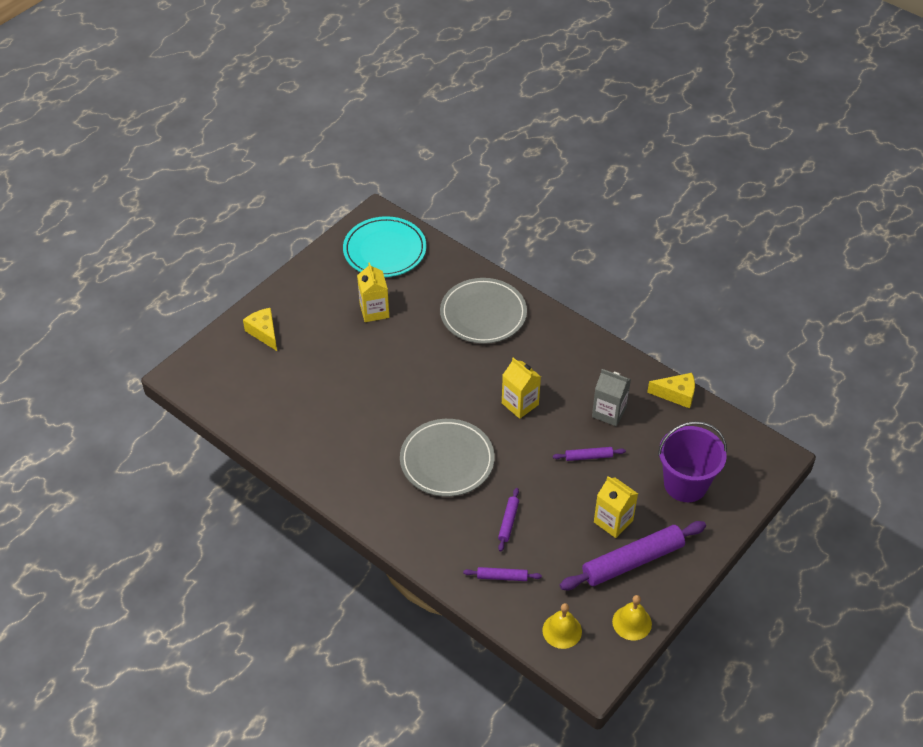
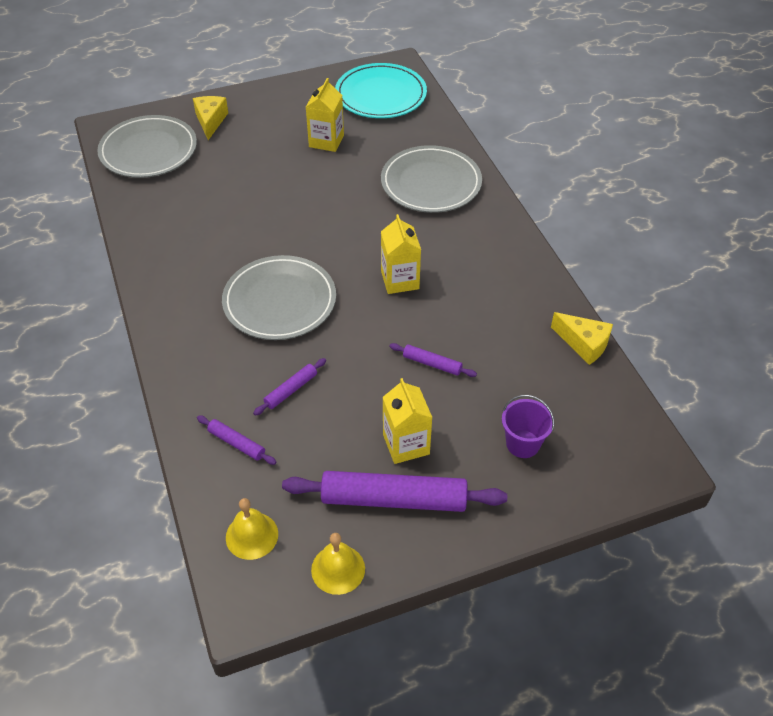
camera: 30 degrees right, 0 degrees up
(235, 381) = (148, 151): none -> grey plate
(609, 412) = (491, 329): grey carton -> none
(685, 484) = (523, 444): purple bucket -> purple bucket, size x0.58

